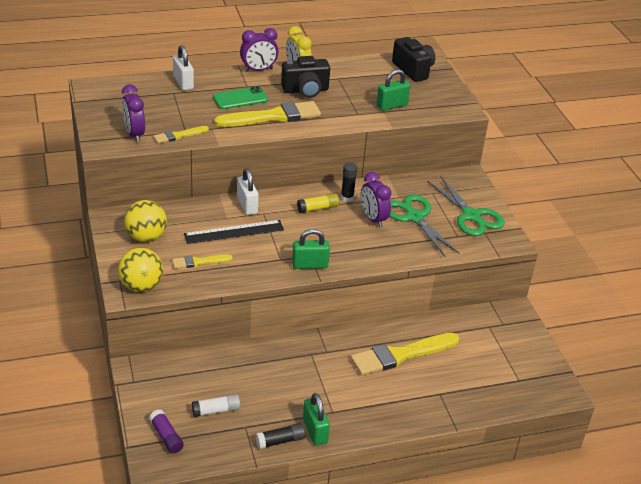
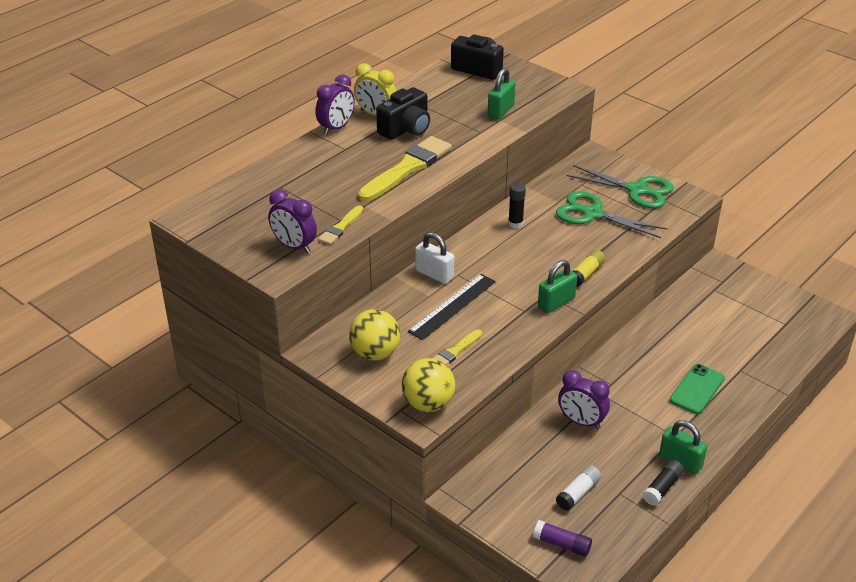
camera: 30 degrees left, 0 degrees up
(183, 83) = (278, 172): white padlock -> none
(240, 98) = (354, 164): green phone -> green phone (697, 389)
(318, 208) = (501, 246): yellow glue stick -> yellow glue stick (586, 274)
(373, 219) = (560, 232): purple clock -> purple clock (581, 422)
(401, 355) = (674, 353): yellow brush -> none

